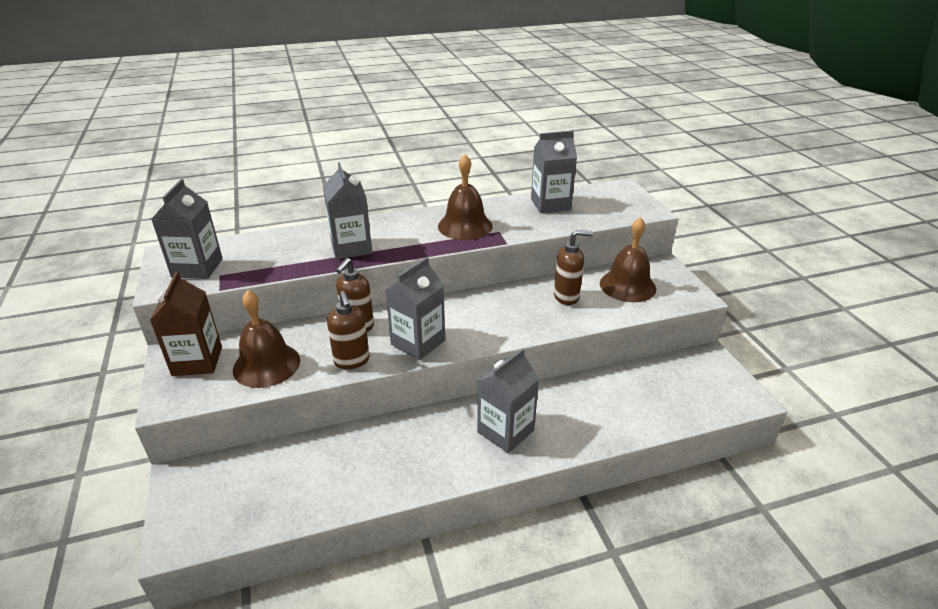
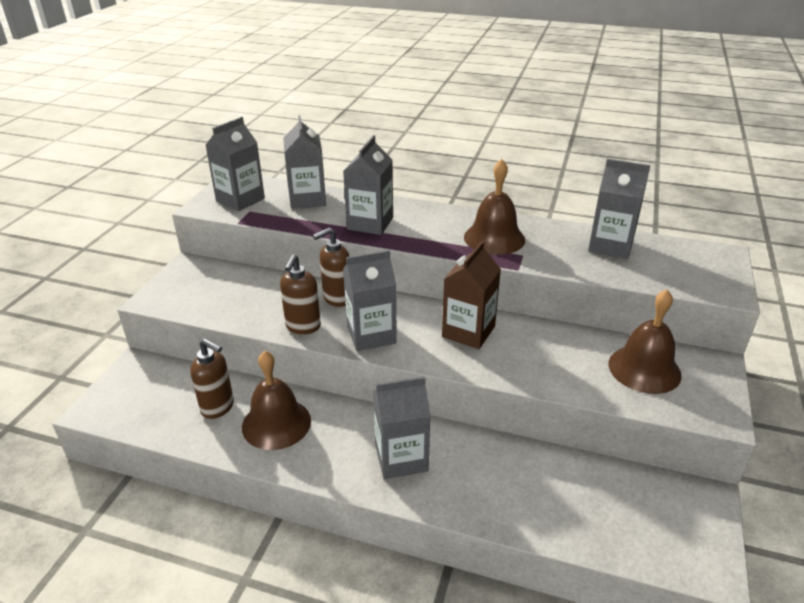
camera: 35 degrees right, 0 degrees up
(197, 361) = (198, 277): brown carton -> brown carton (468, 332)
(266, 365) = (239, 301): brown bell -> brown bell (276, 423)
(268, 246) = (307, 199): none -> grey carton
(566, 297) = (560, 352): brown soap dispenser -> brown soap dispenser (218, 407)

